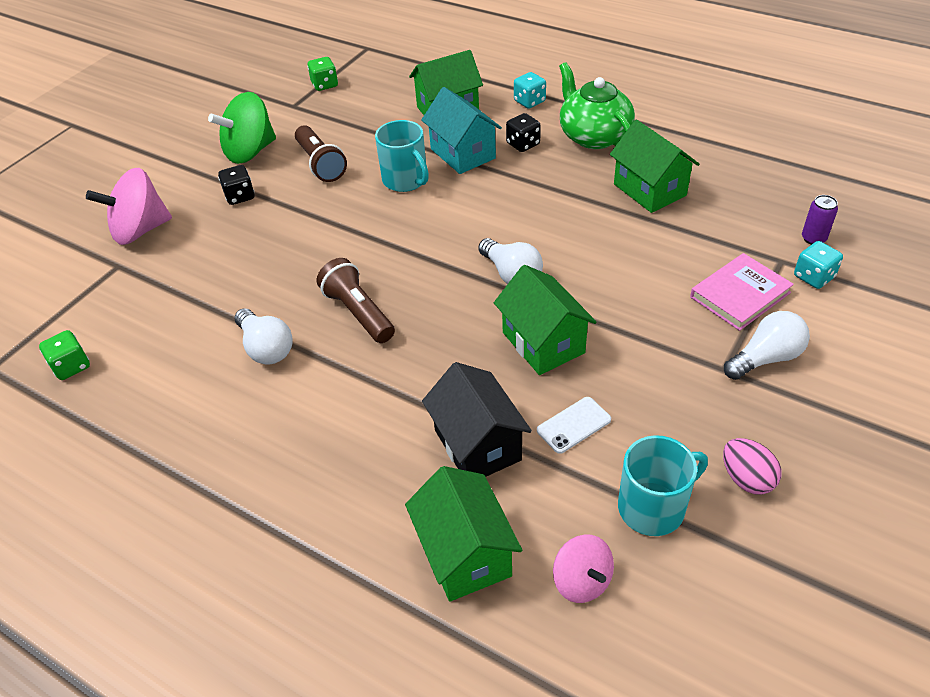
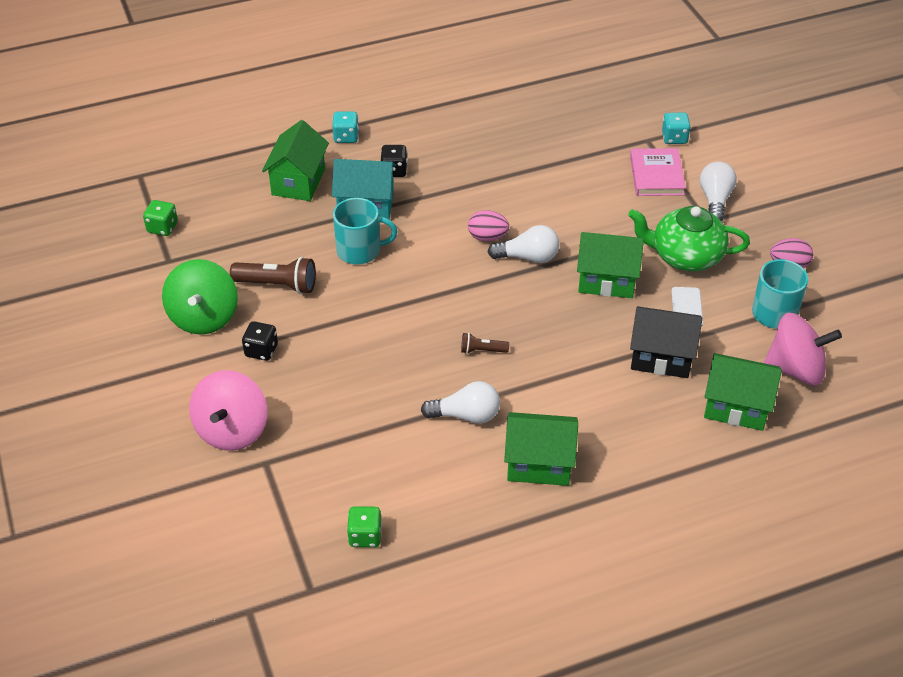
camera: 55 degrees left, 0 degrees up
(358, 312) = (482, 350): brown flashlight -> brown flashlight, size x0.55
(507, 236) = (487, 237): none -> pink egg
(582, 581) = (796, 369): pink spinning top -> pink spinning top, size x1.69
(593, 136) = (429, 133): green teapot -> green teapot (685, 256)
(649, 190) = (519, 147): green house -> green house (539, 464)
(813, 238) = (643, 115): purple can -> none

